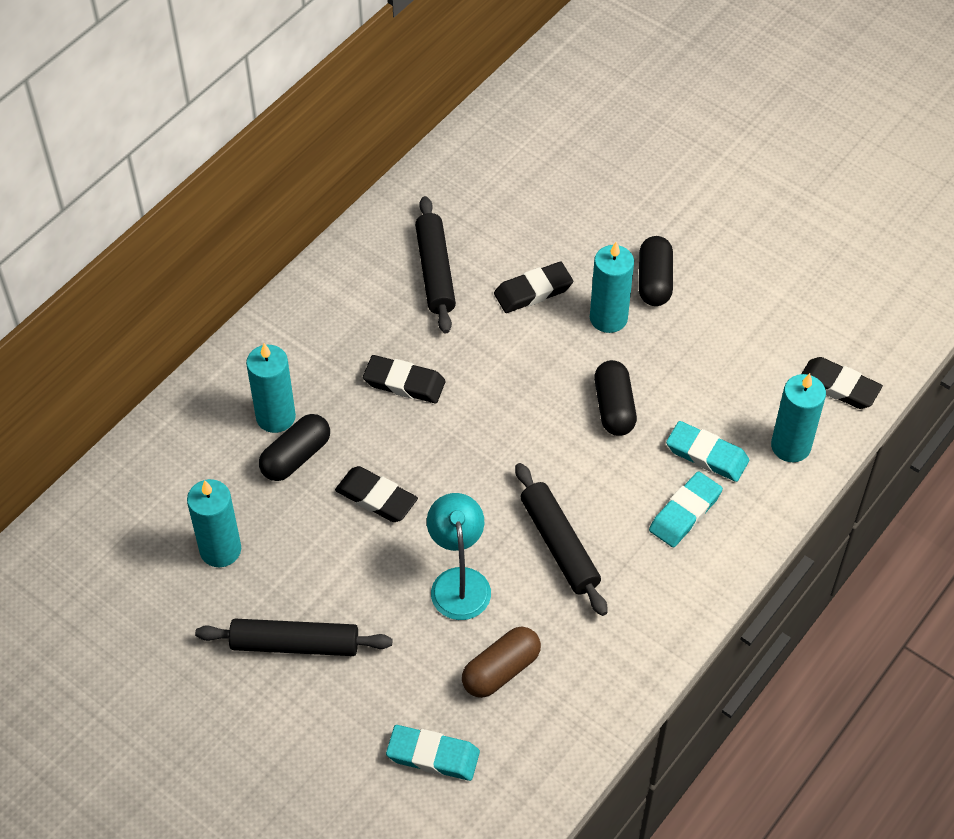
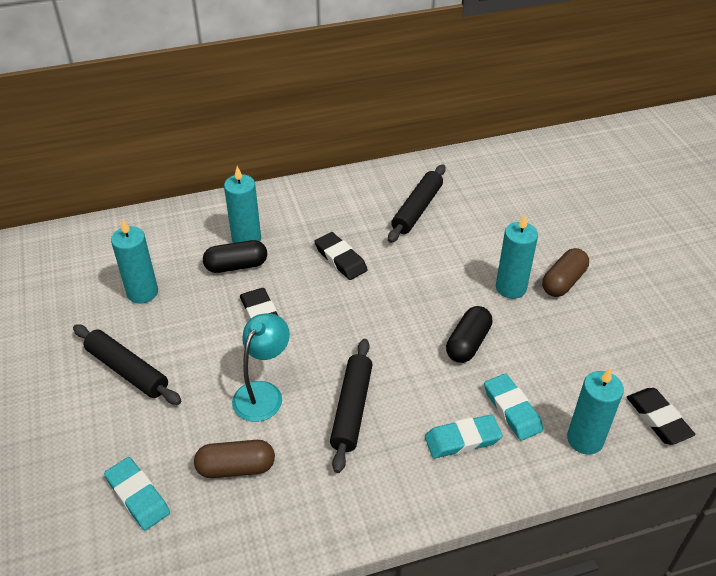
camera: 35 degrees right, 10 degrees down
(533, 291) = (472, 248): black eraser -> none
(654, 281) = (563, 282): black capsule -> brown capsule

